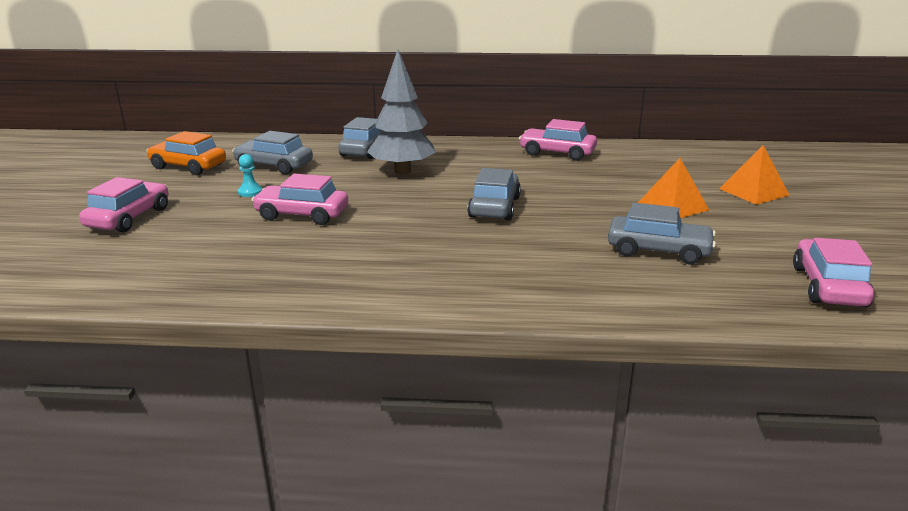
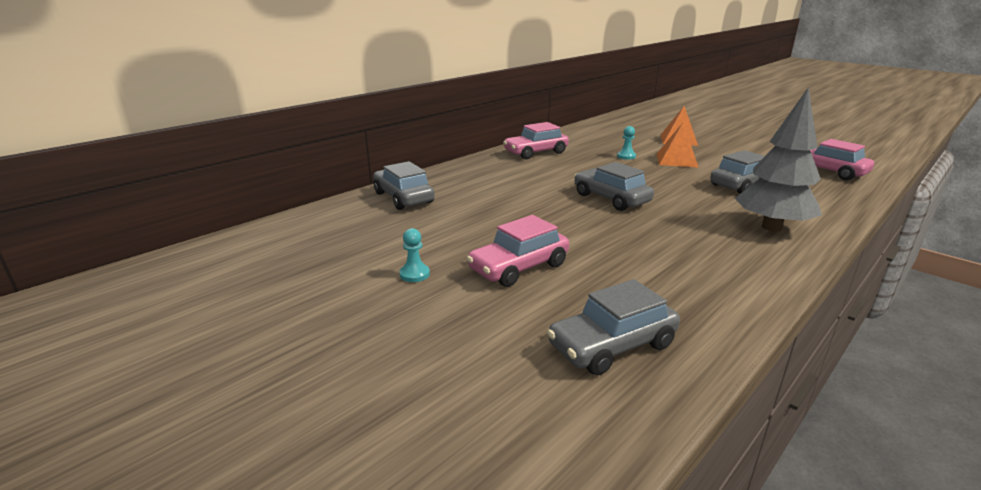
camera: 50 degrees left, 0 degrees up
(129, 218) = (365, 369): pink car -> none
(188, 166) = (263, 286): orange car -> none
(274, 166) = (362, 243): grey car -> grey car (612, 345)
(402, 171) = (482, 201): grey tree -> grey tree (771, 227)
(631, 184) = (626, 156): none -> turquoise pawn

